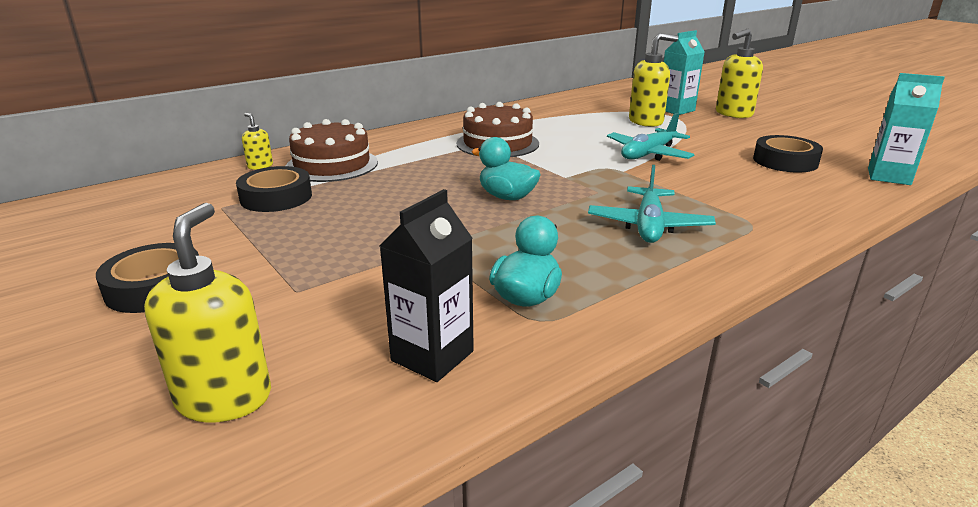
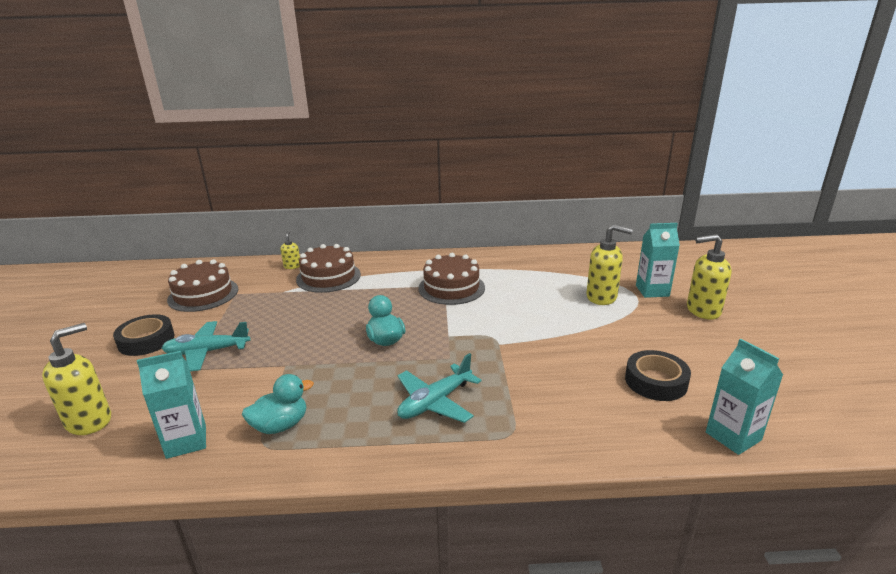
camera: 35 degrees right, 0 degrees up
(165, 219) = (203, 294): none -> brown cake
(276, 197) = (268, 295): black tape -> none
(432, 356) = (186, 441): black carton -> turquoise carton
(648, 154) = (546, 333): turquoise plane -> turquoise plane (207, 352)

